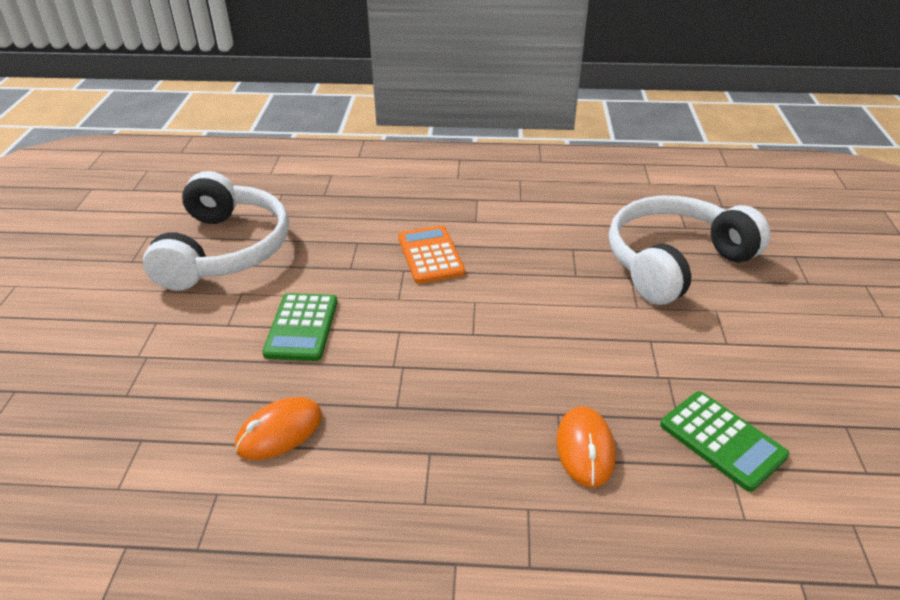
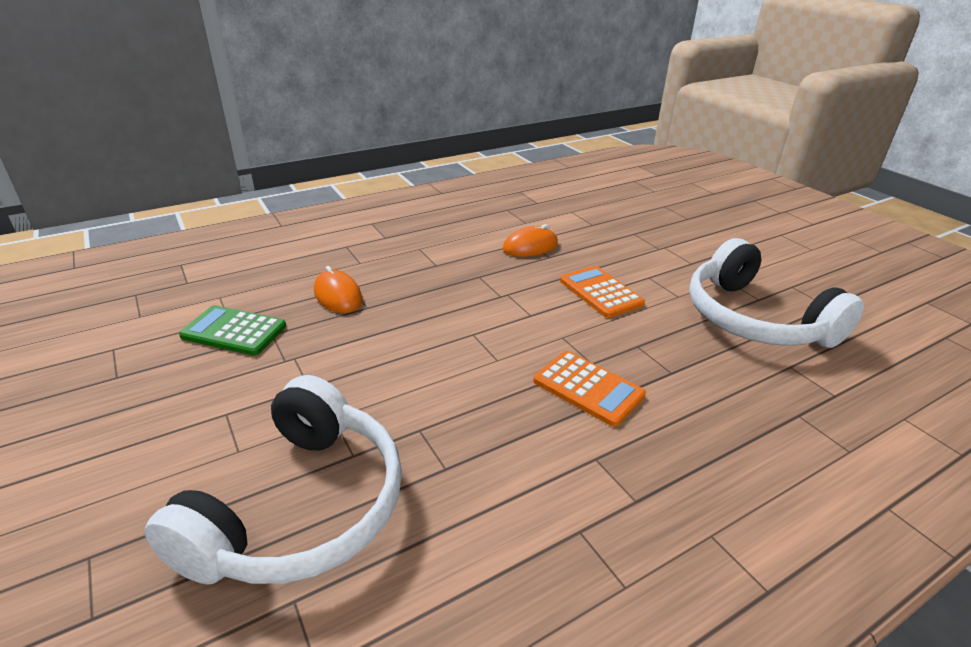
camera: 145 degrees right, 5 degrees down
(280, 432) = (530, 247): orange mouse -> orange mouse turned 45 degrees clockwise
(301, 327) = (600, 292): green calculator -> orange calculator

